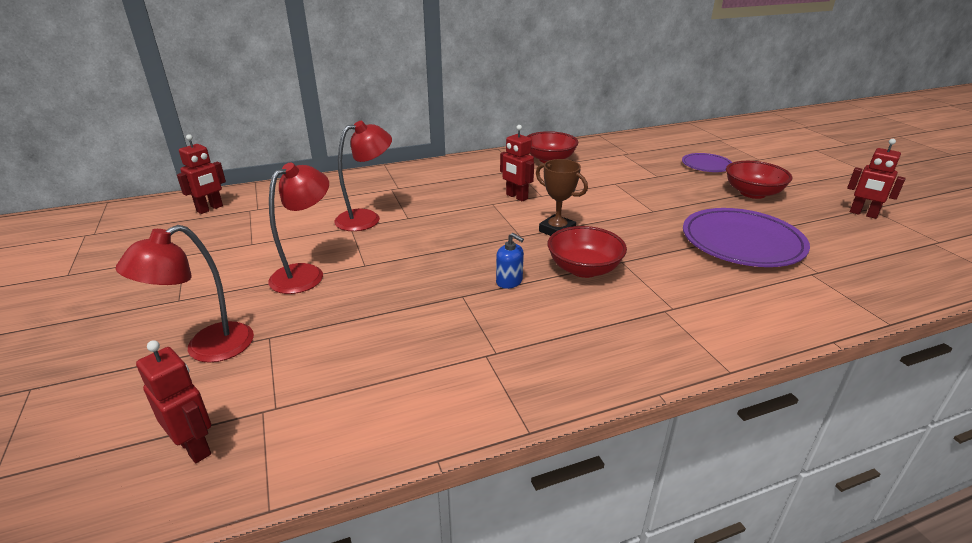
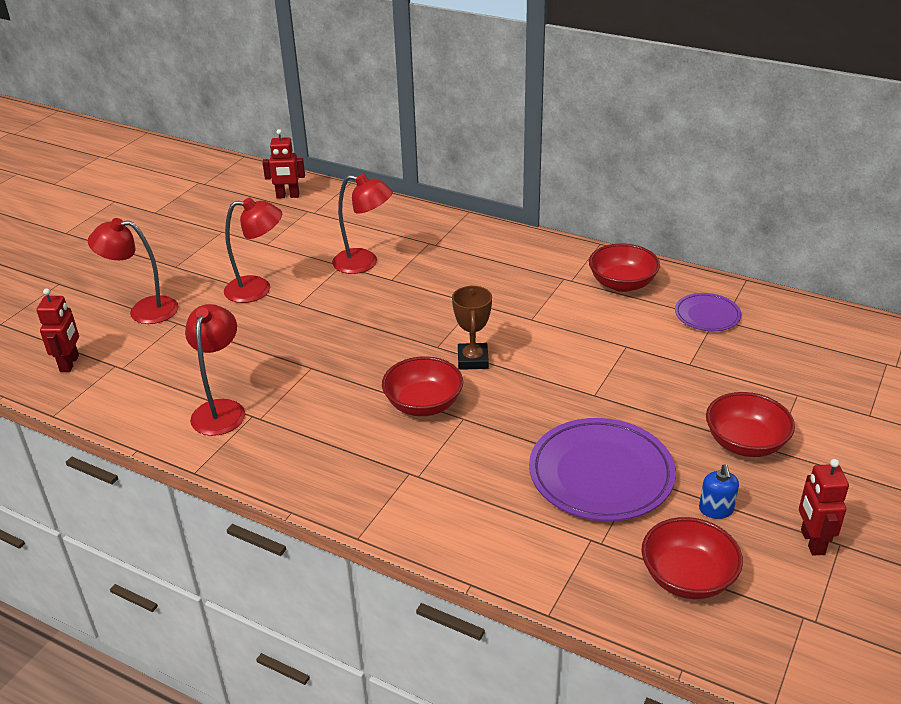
camera: 50 degrees right, 5 degrees up
(450, 369) = (221, 409): none -> red lamp
(509, 281) = (357, 378): blue soap dispenser -> blue soap dispenser (716, 509)
(516, 197) = (507, 308): red robot -> none
(706, 165) = (778, 384): purple plate -> purple plate (707, 315)
(875, 260) = (687, 577): none -> red bowl

